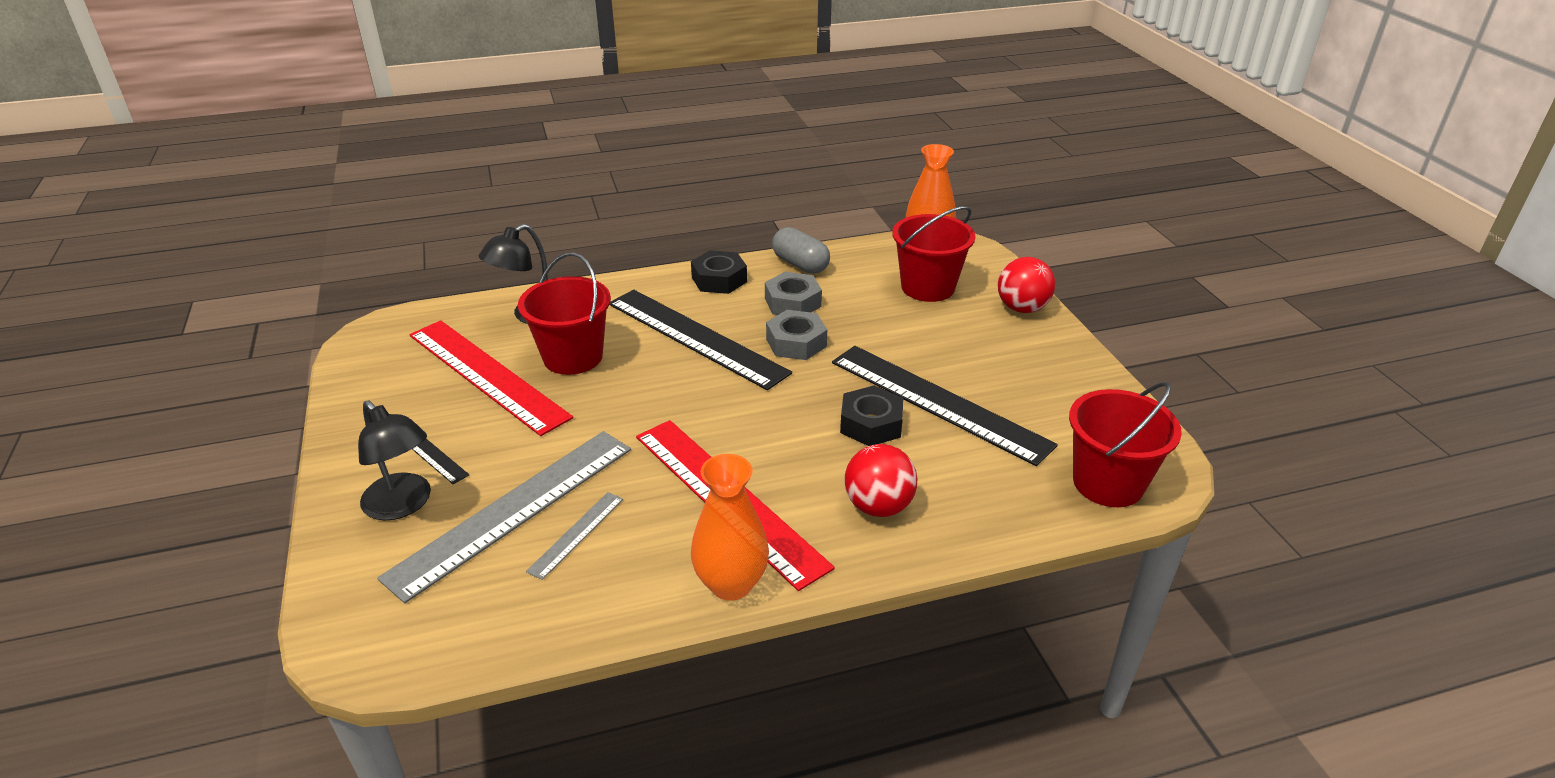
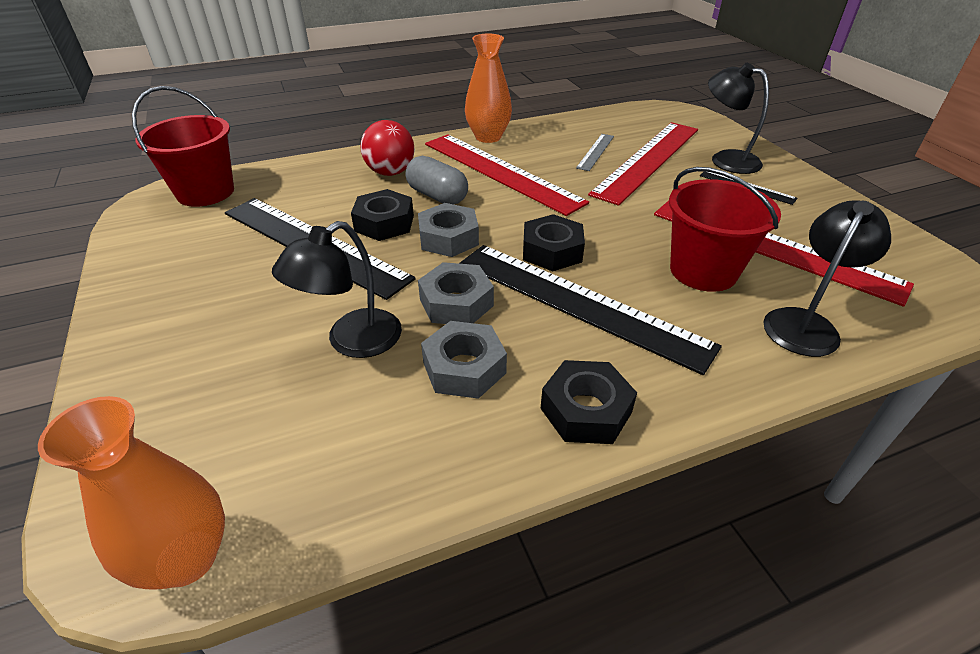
camera: 175 degrees right, 5 degrees up
(513, 510) = (648, 160): grey ruler -> red ruler
(701, 383) = (552, 251): none -> black nut
(800, 264) = (456, 460): grey capsule -> grey capsule (437, 196)
(801, 402) = (448, 238): none -> grey nut
(874, 321) = (352, 341): none -> black lamp
(927, 287) = (249, 414): red bucket -> none
(1022, 308) = (128, 378): red ball -> none

